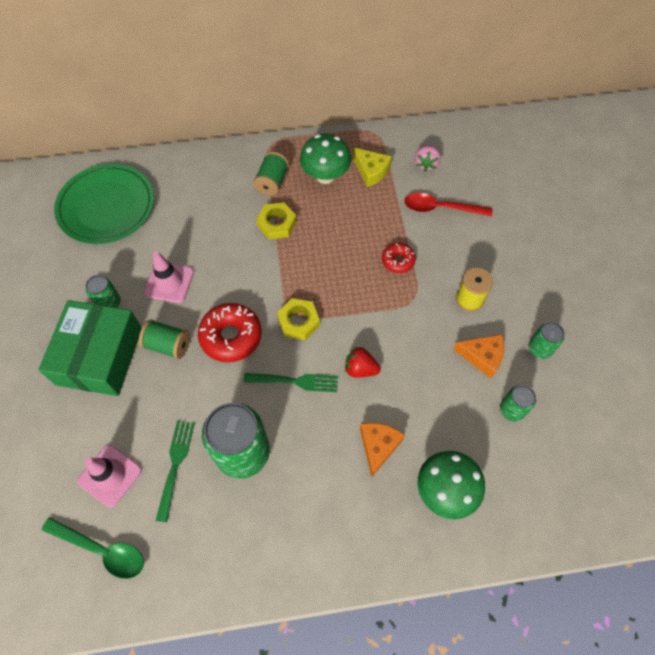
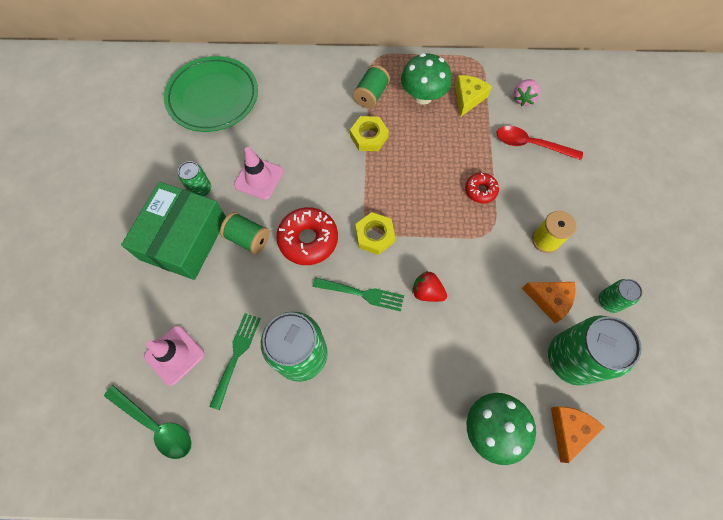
camera: 10 degrees right, 5 degrees up
(371, 171) = (468, 98): yellow cheese -> yellow cheese turned 120 degrees counterclockwise
(378, 446) = (432, 372): orange cheese -> orange cheese (569, 429)
(512, 410) = (571, 358): green can -> green can, size x2.02

